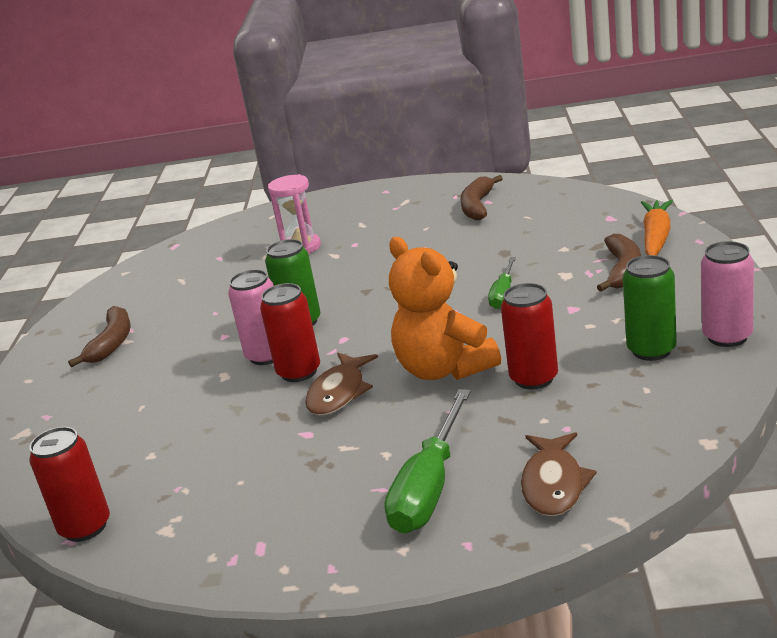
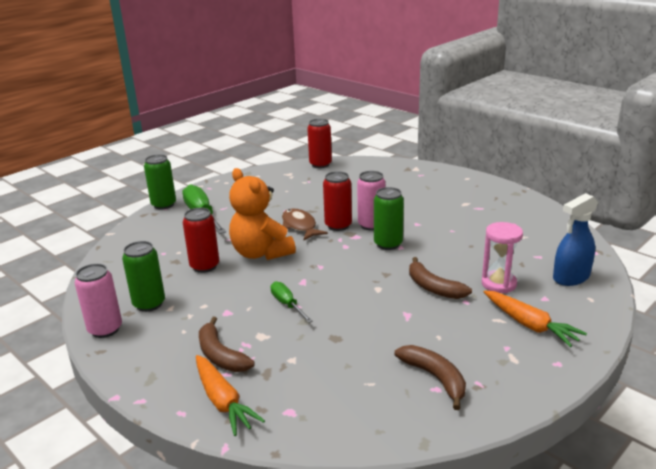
camera: 130 degrees right, 0 degrees up
(112, 343) = (469, 200): brown banana -> brown banana (433, 287)
(243, 233) = (571, 277): none -> blue spray bottle
(350, 214) = (529, 325): none -> orange carrot
(444, 369) = (261, 253): orange teddy bear -> orange teddy bear turned 135 degrees counterclockwise
(460, 556) = (164, 205): none -> green can
(554, 484) = (148, 233): brown fish -> none

